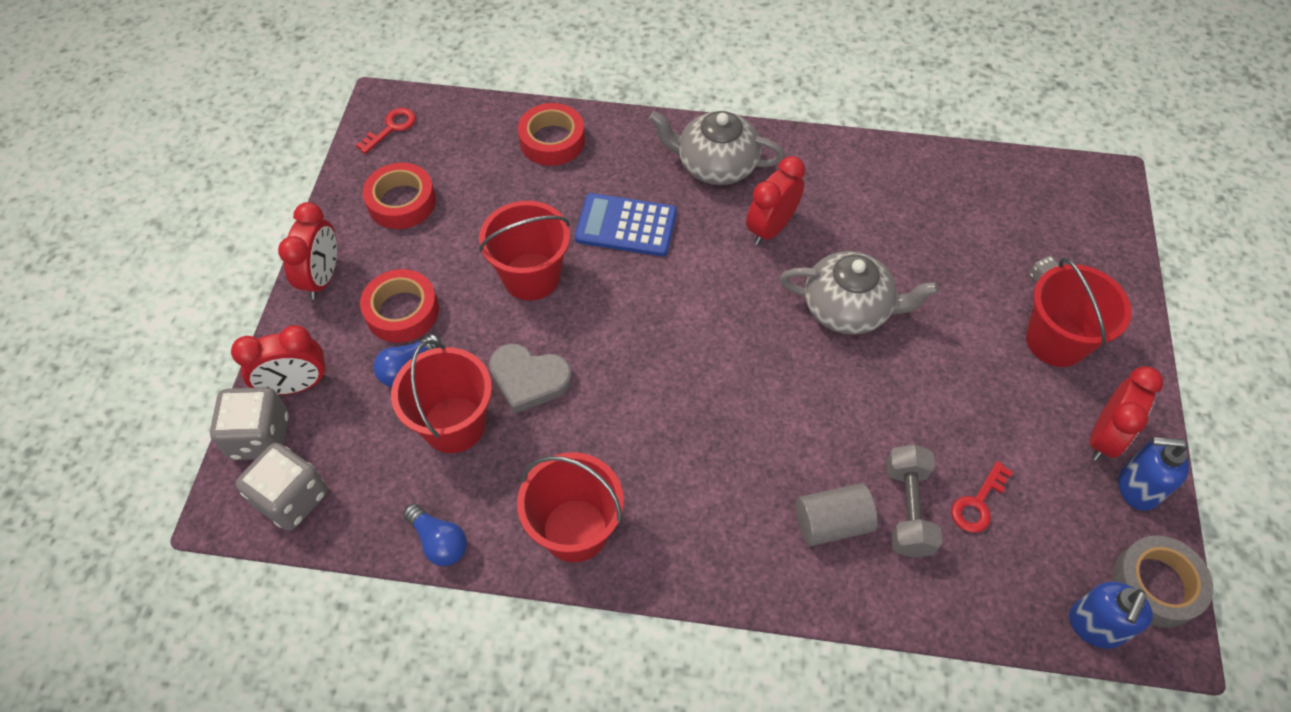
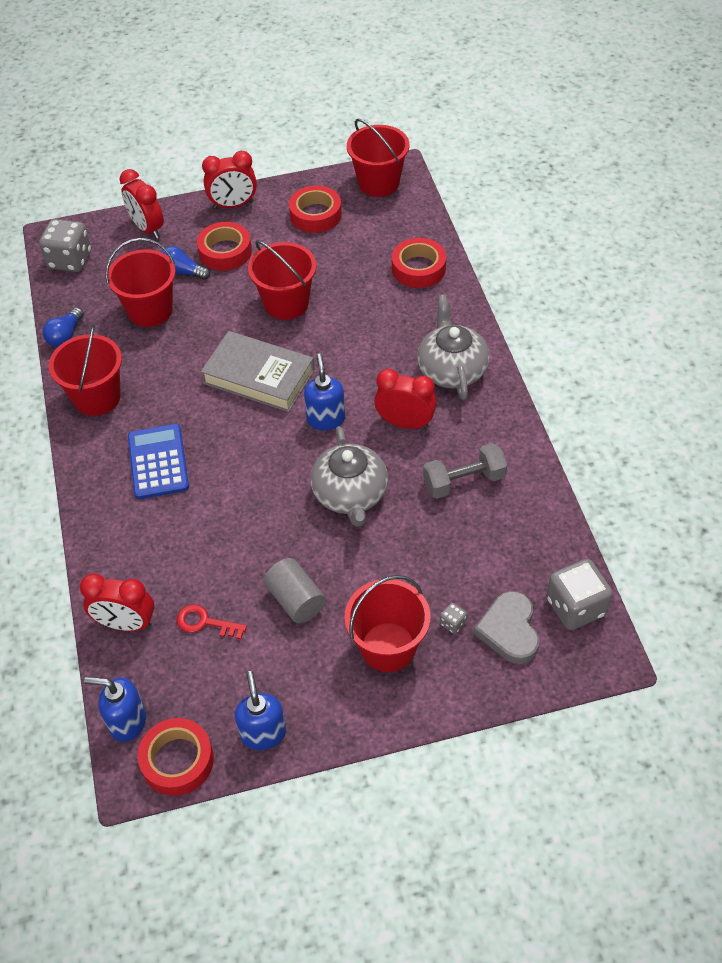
camera: 70 degrees right, 5 degrees down
(260, 437) = (105, 229): grey dice -> grey dice (575, 607)
(391, 128) = (378, 183): red key -> red bucket
(529, 379) = (200, 333): grey heart -> grey heart (509, 630)
(626, 225) = (360, 337): blue calculator -> blue calculator (158, 462)
(634, 340) = (259, 377): none -> grey book
(731, 296) = (326, 419): none -> blue soap dispenser
(832, 523) = (154, 534): grey cylinder -> grey cylinder (296, 600)
(907, 509) = (182, 578): grey dumbbell -> grey dumbbell (464, 481)
(1104, 437) = (303, 700): red clock -> red clock (126, 623)
(1156, 585) = (177, 760): grey tape -> red tape

